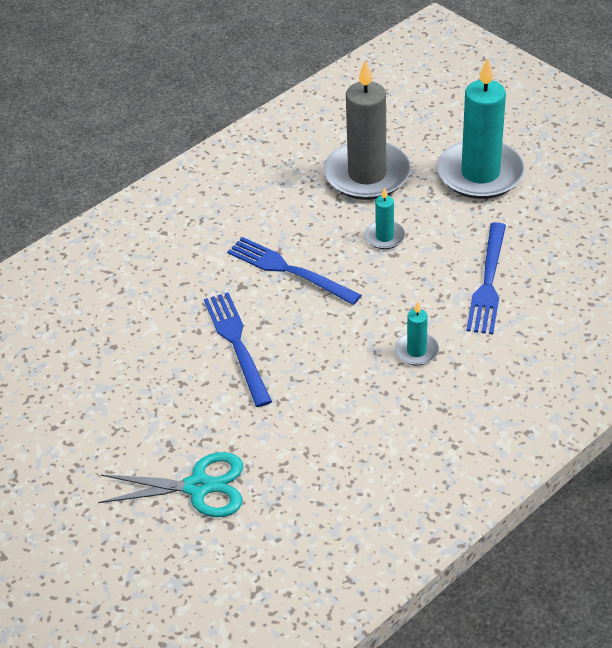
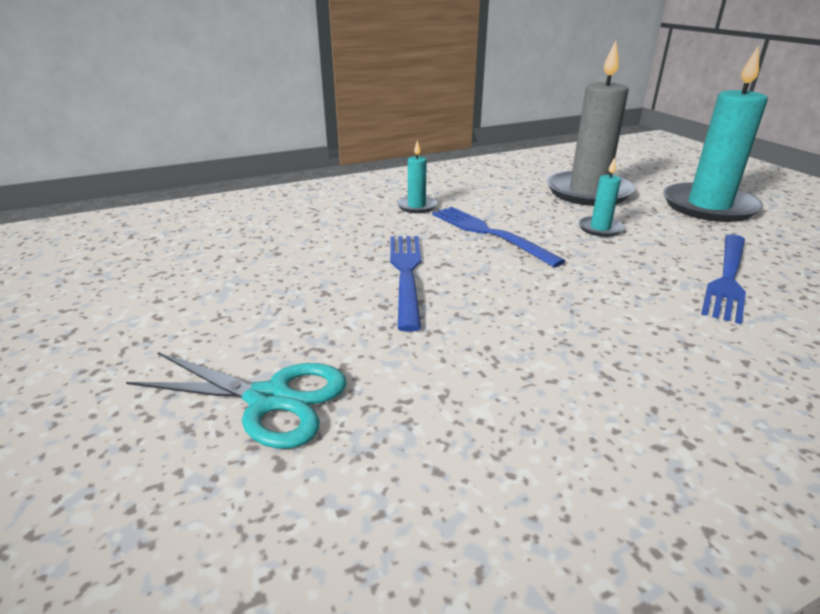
camera: 15 degrees right, 15 degrees down
(416, 351) = (630, 320): turquoise candle -> turquoise candle (416, 206)

